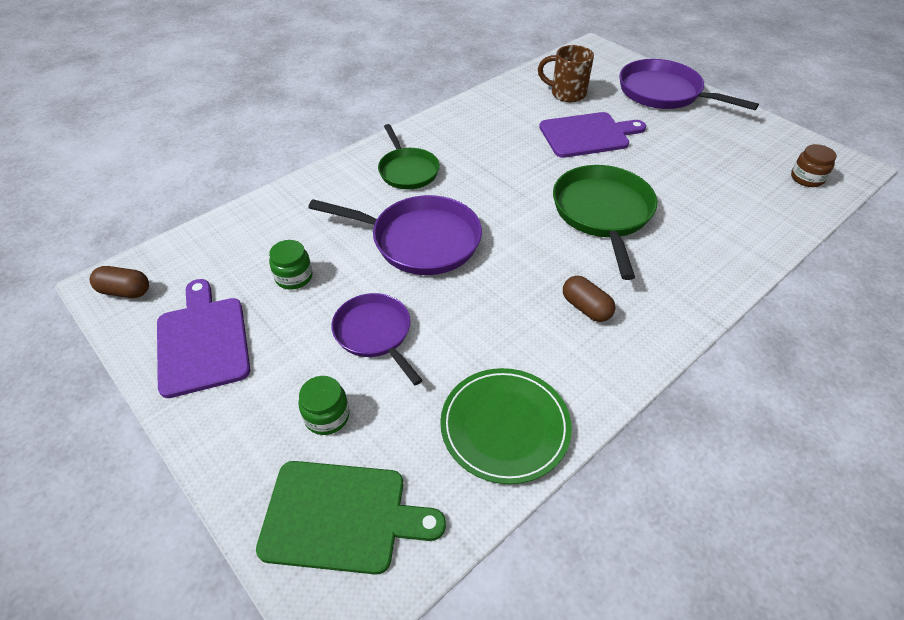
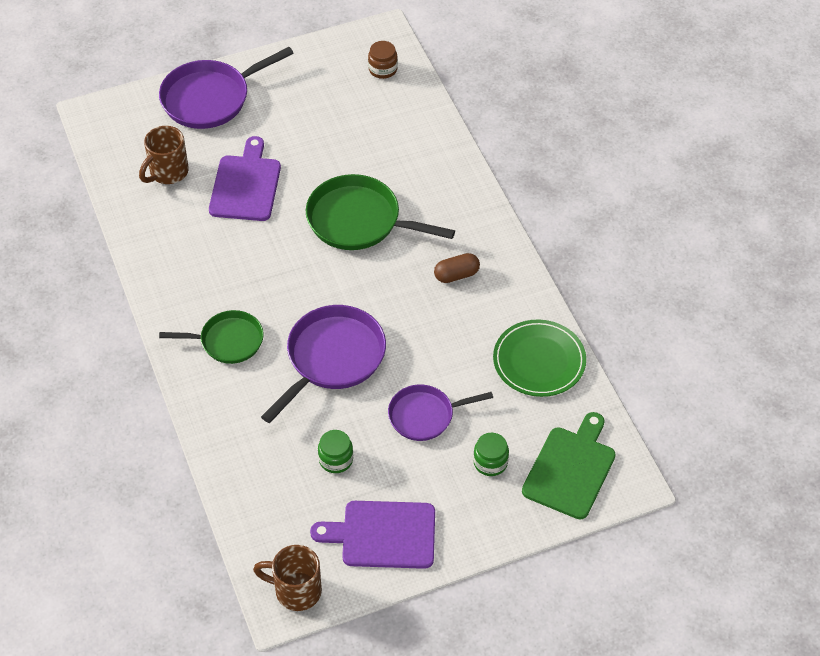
camera: 70 degrees left, 5 degrees up
(125, 291) = (296, 591): brown capsule -> brown mug

